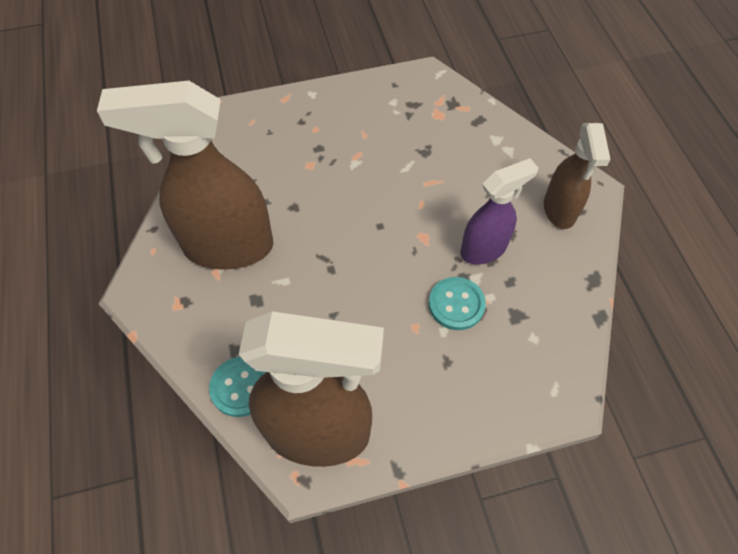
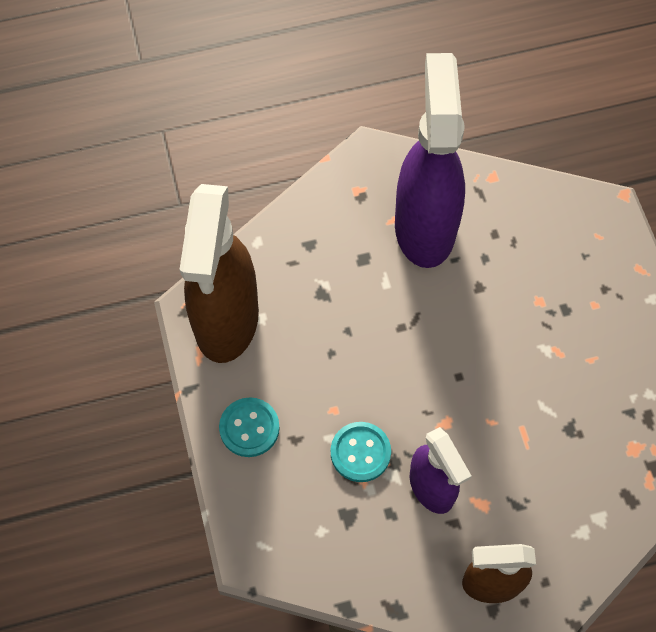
camera: 90 degrees right, 5 degrees up
(227, 247) = (424, 227): brown spray bottle -> purple spray bottle
(240, 387) = (271, 253): turquoise button -> turquoise button (249, 428)

